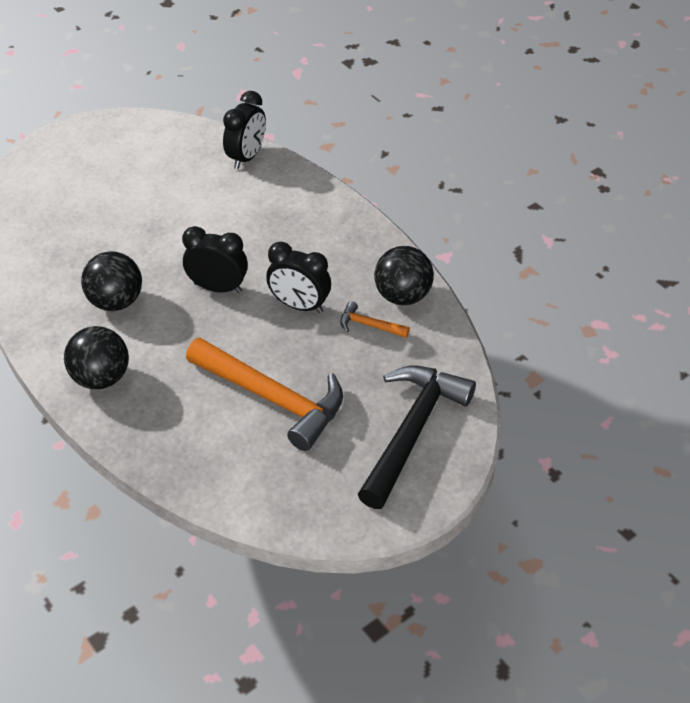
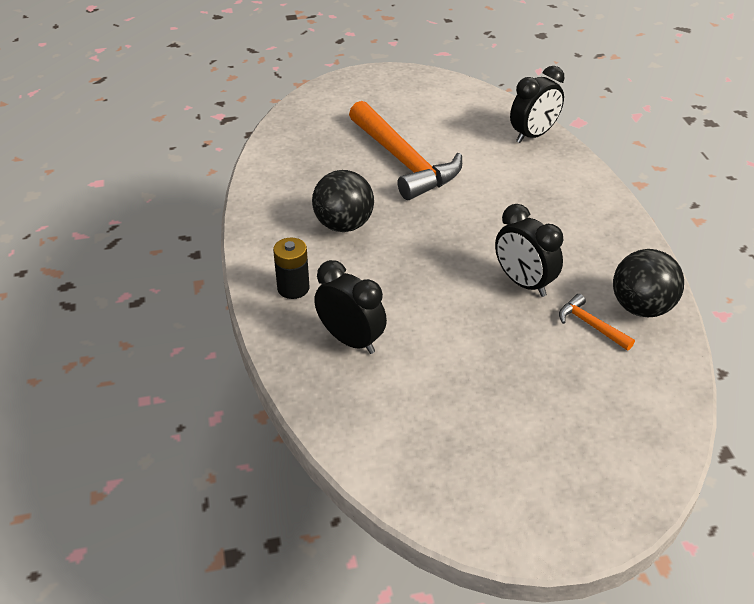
camera: 25 degrees right, 5 degrees down
(101, 378) = (293, 288): black ball -> black battery
(218, 288) = (448, 241): black clock -> black clock (351, 340)
(273, 398) = (453, 364): orange hammer -> orange hammer (404, 161)
(412, 431) = (592, 451): black hammer -> none

